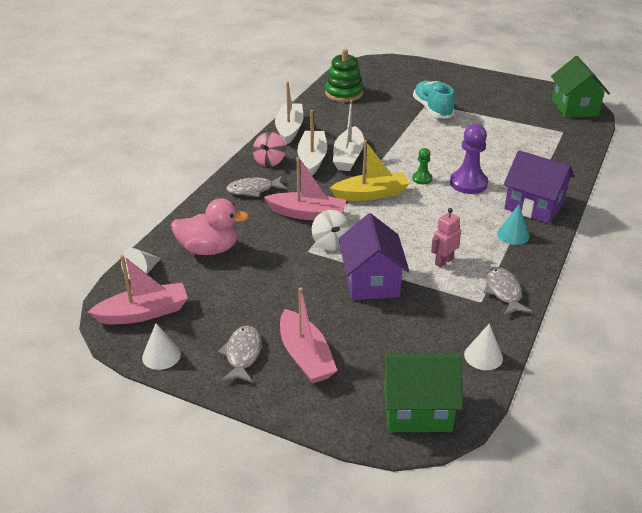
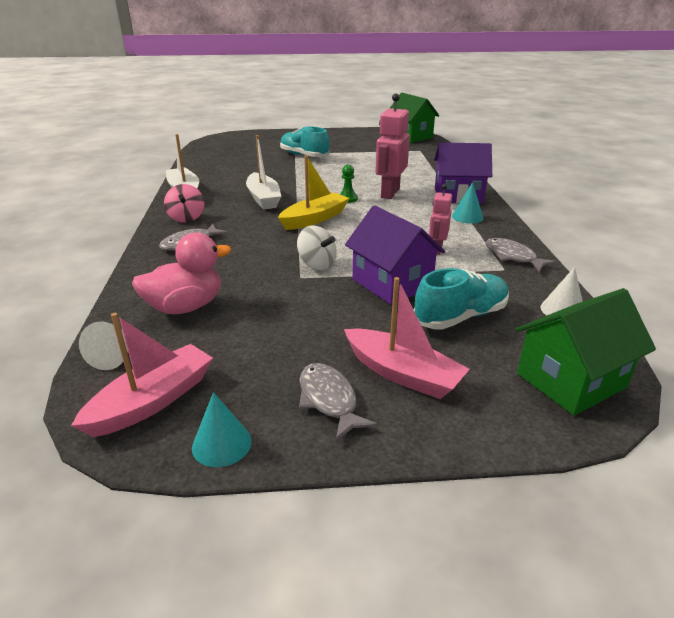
camera: 30 degrees left, 5 degrees down
(161, 355) = (221, 444): white cone -> turquoise cone
(307, 214) = (268, 248): pink boat -> none
(312, 159) = (229, 207): white boat -> none
(344, 93) = (214, 159): green stacking toy -> none
(394, 330) = (460, 316): none -> turquoise shoe
(468, 183) = (389, 193): purple pawn -> pink robot

